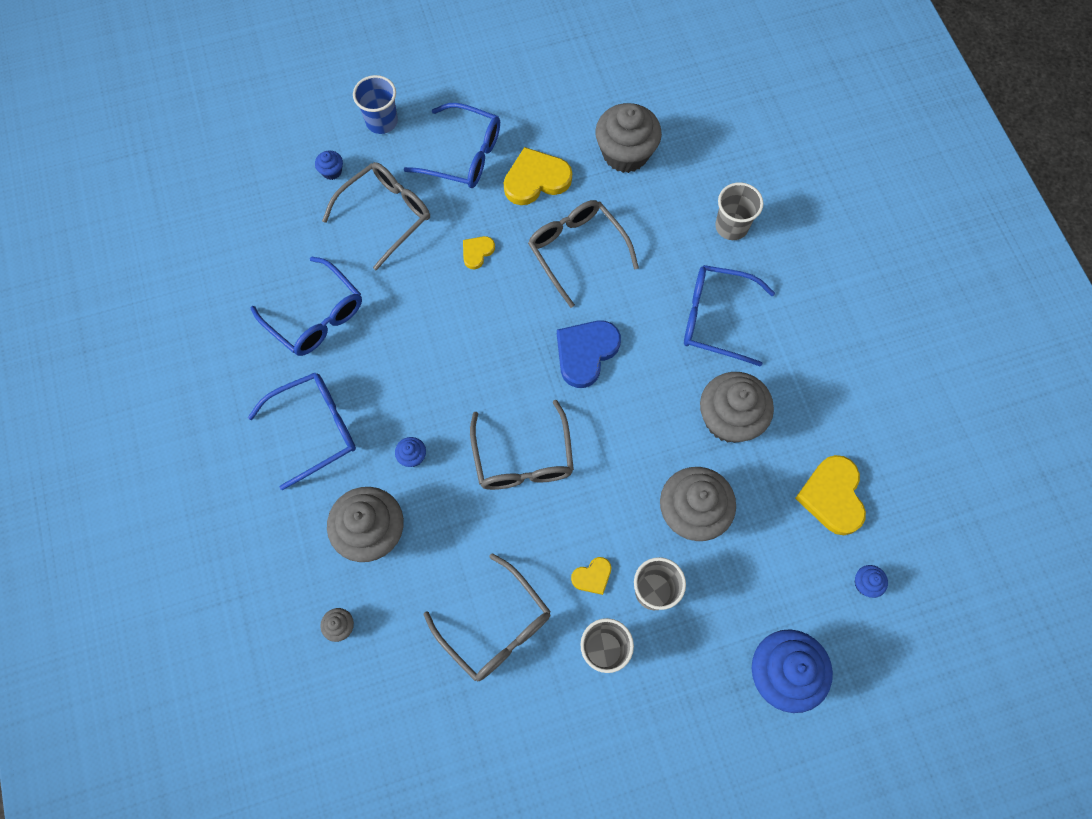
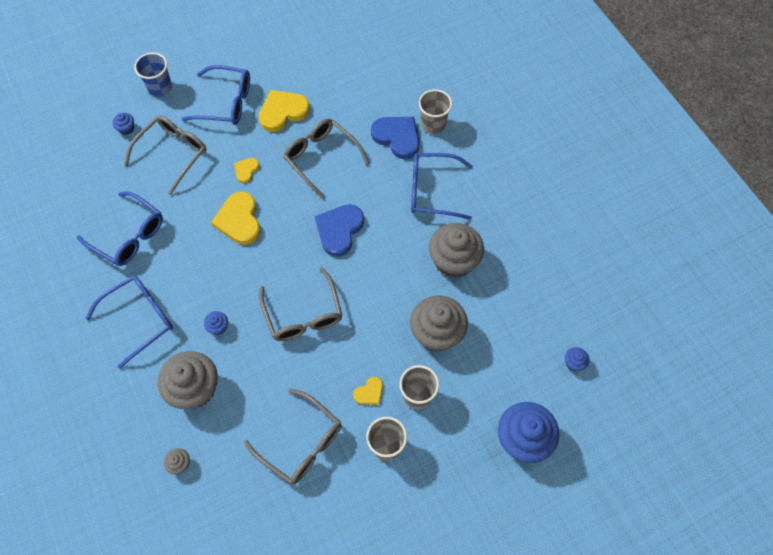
camera: 10 degrees left, 5 degrees down
(625, 153) = (347, 84): grey cupcake -> none
(681, 238) = (397, 137): none -> blue heart
(832, 496) = (539, 304): yellow heart -> yellow heart (239, 220)

